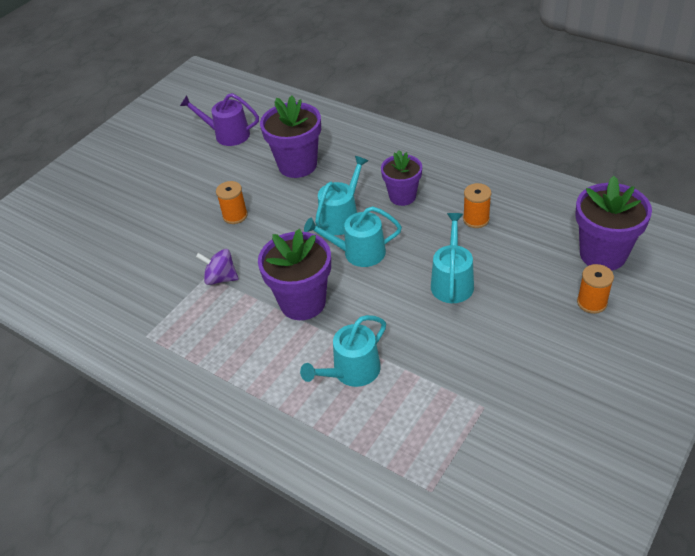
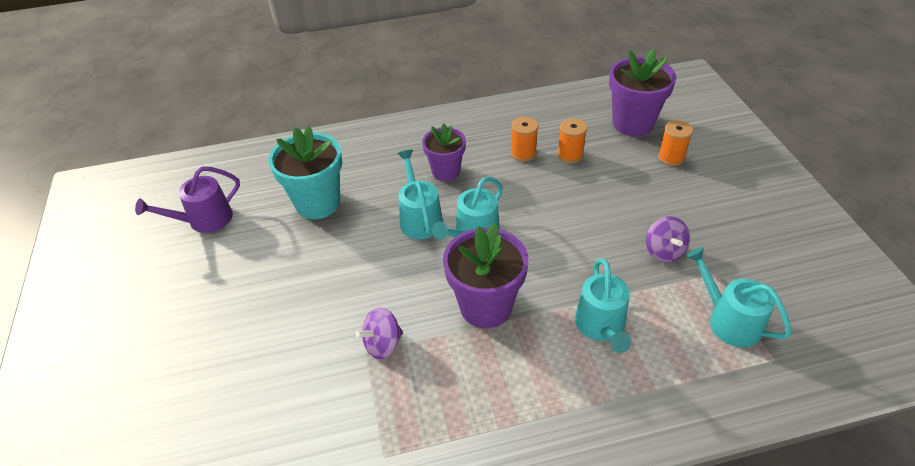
camera: 50 degrees left, 0 degrees up
(235, 215) = (317, 282): orange spool -> orange spool (570, 155)
(297, 165) = (318, 203): purple flower pot -> turquoise flower pot
(452, 282) = (571, 206): turquoise watering can -> turquoise watering can (729, 321)
(470, 362) = (664, 251): none -> purple spinning top

